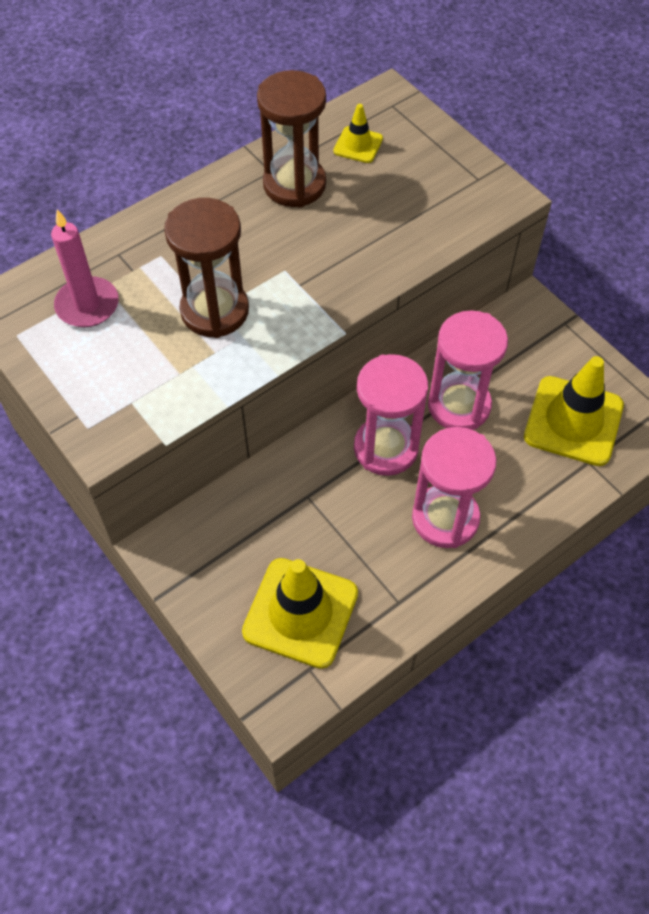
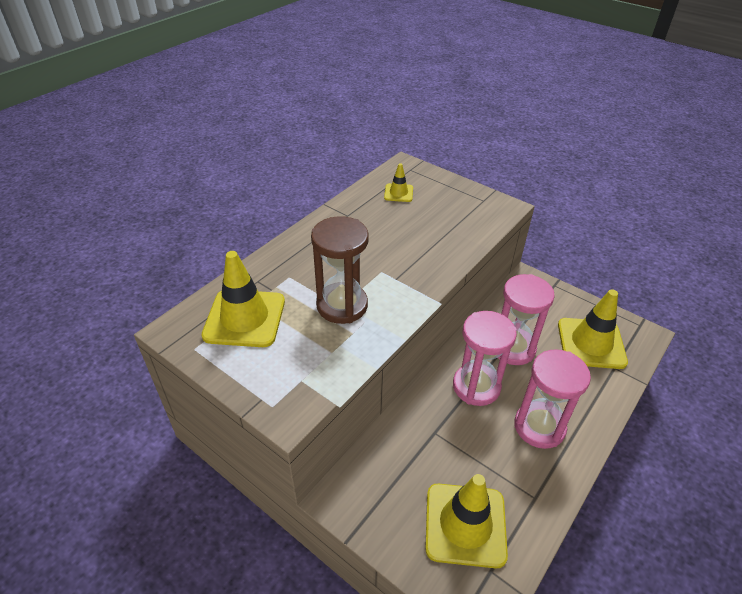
camera: 15 degrees left, 15 degrees down
(87, 305) = (244, 318): pink candle -> yellow traffic cone
(294, 184) = (366, 220): brown hourglass -> none

